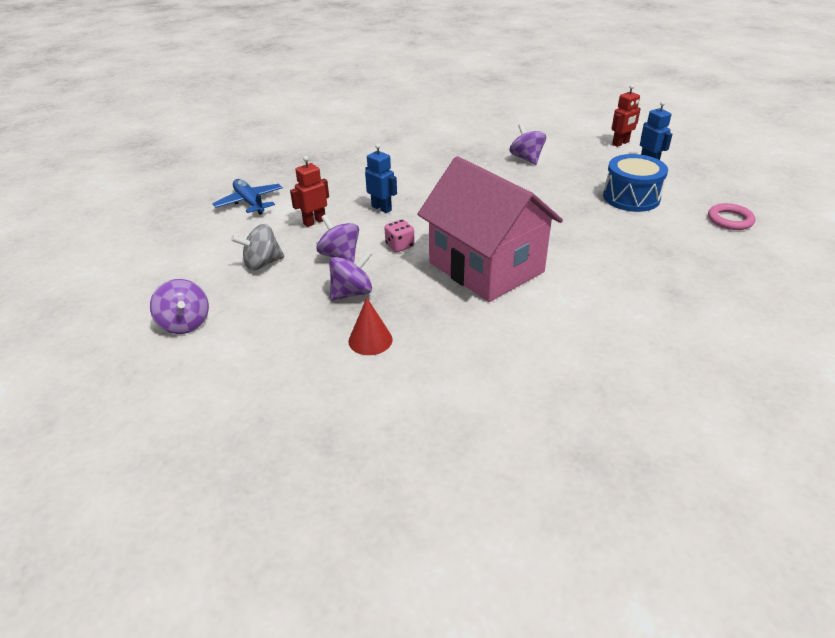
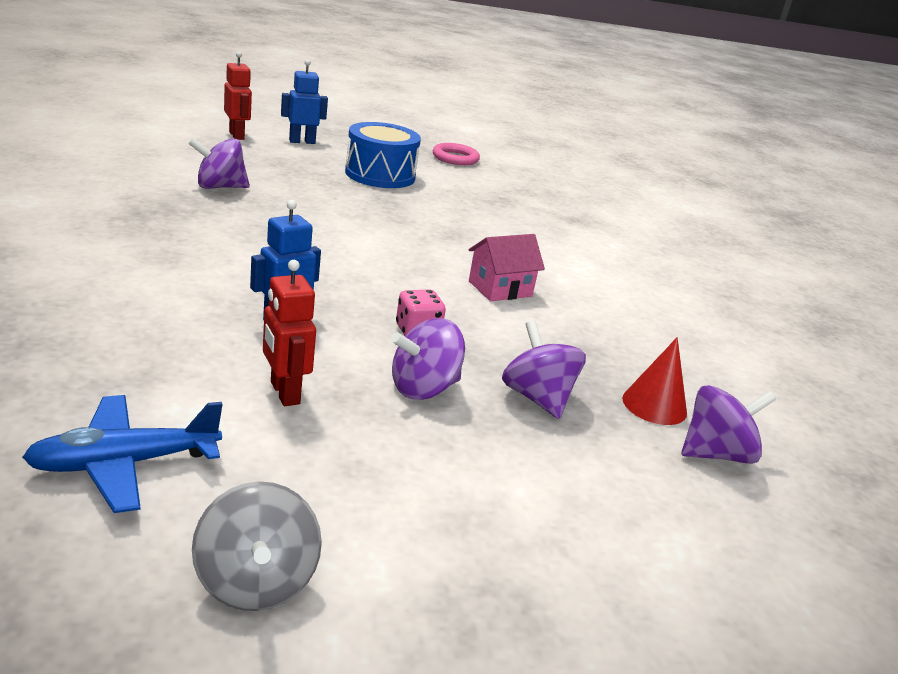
camera: 85 degrees left, 10 degrees down
(185, 323) = (602, 607): purple spinning top -> purple spinning top (715, 454)
(262, 263) = (413, 478): grey spinning top -> grey spinning top (255, 581)
(486, 267) = (500, 289): pink house -> pink house, size x0.41

